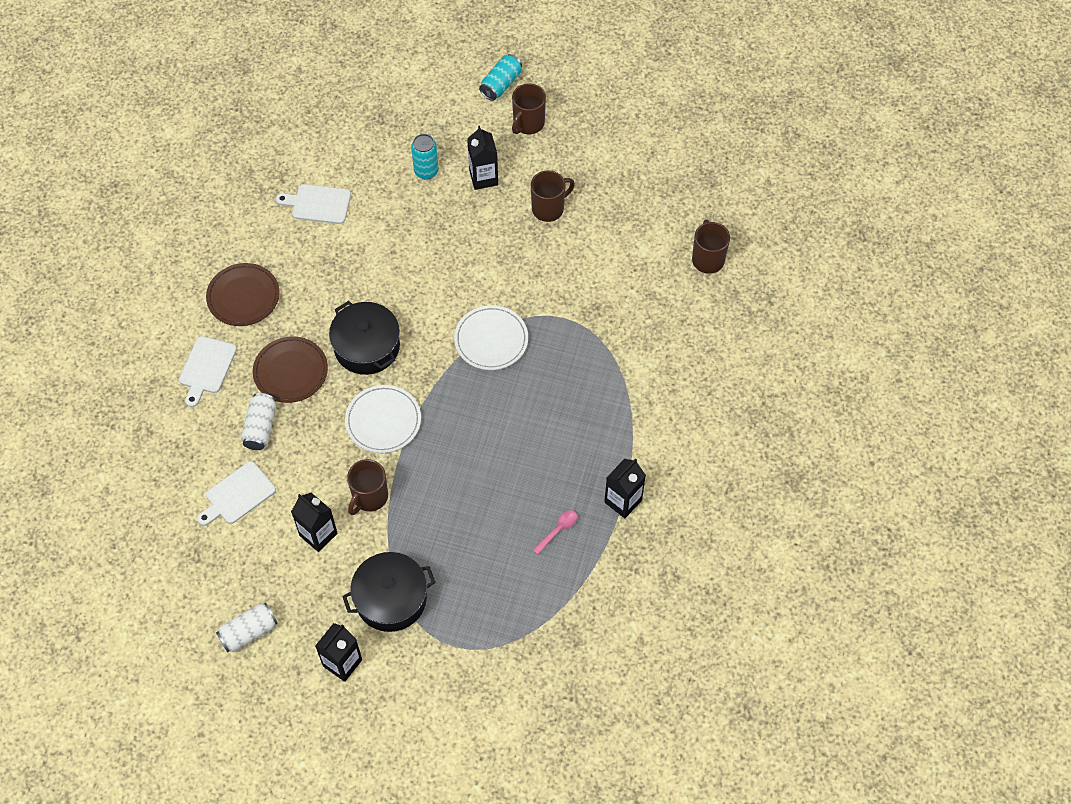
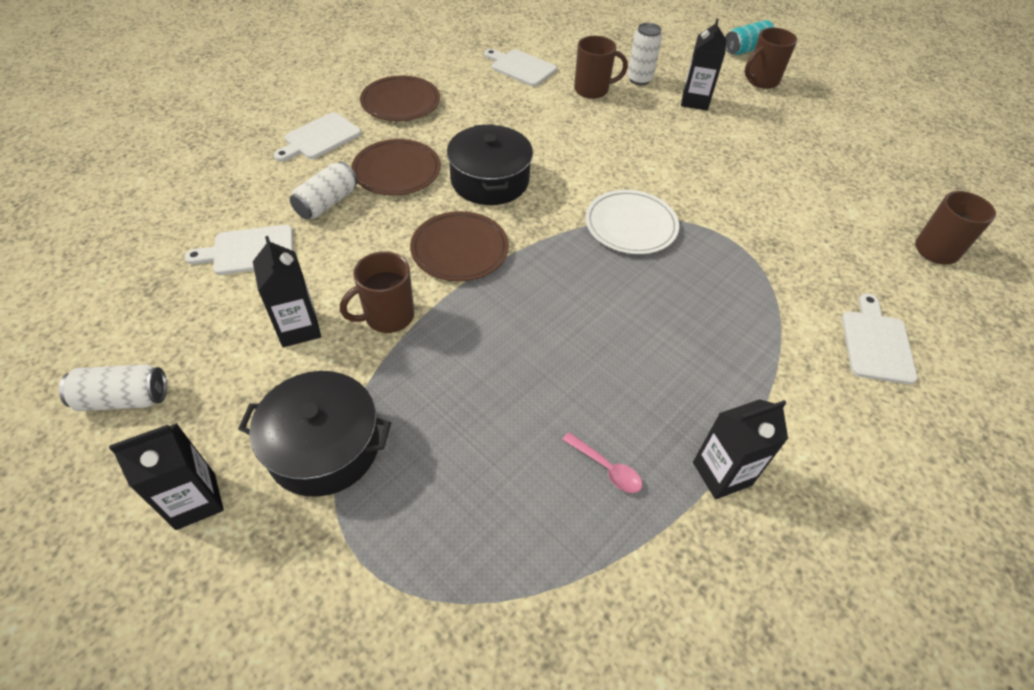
camera: 25 degrees right, 10 degrees down
(383, 420) = (459, 249): white plate -> brown plate
(426, 171) = (639, 79): turquoise can -> white can
(549, 208) = (754, 144): brown mug -> brown mug (592, 90)
(558, 530) = (606, 468): pink spoon -> pink spoon turned 60 degrees clockwise
(686, 363) = (876, 343): none -> white cutting board

